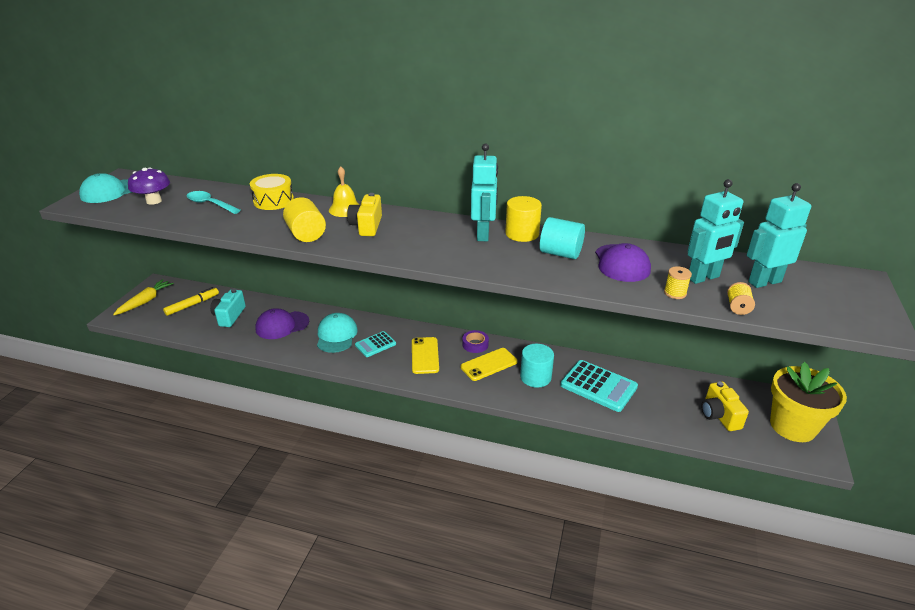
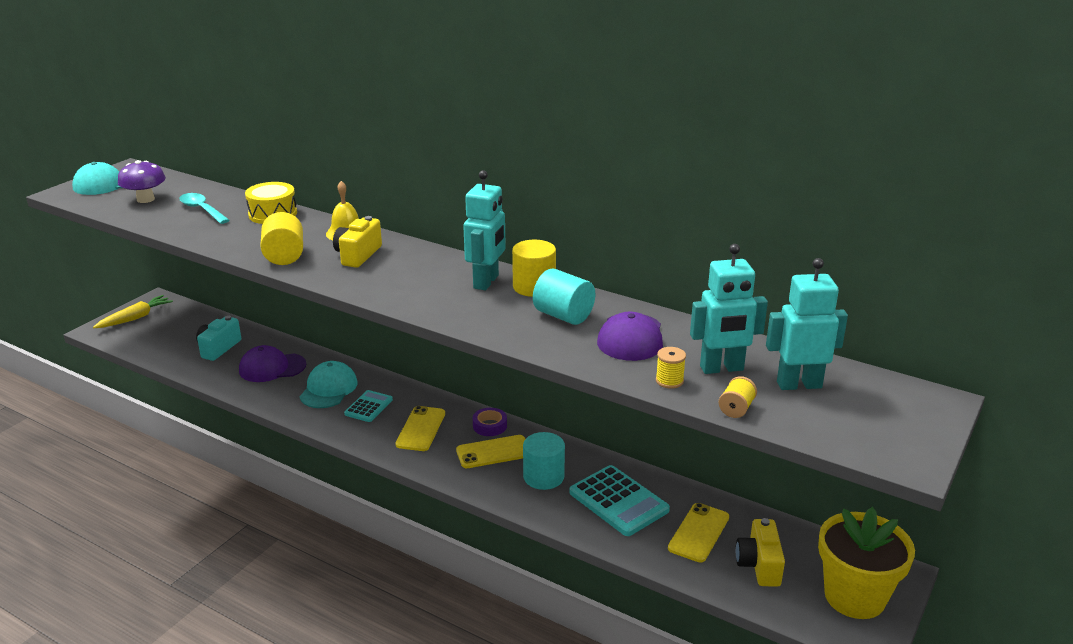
camera: 15 degrees right, 5 degrees down
(192, 305) = (184, 329): yellow marker -> none
(375, 344) = (368, 407): turquoise calculator -> turquoise calculator turned 135 degrees clockwise
(666, 399) = (699, 533): none -> yellow phone

